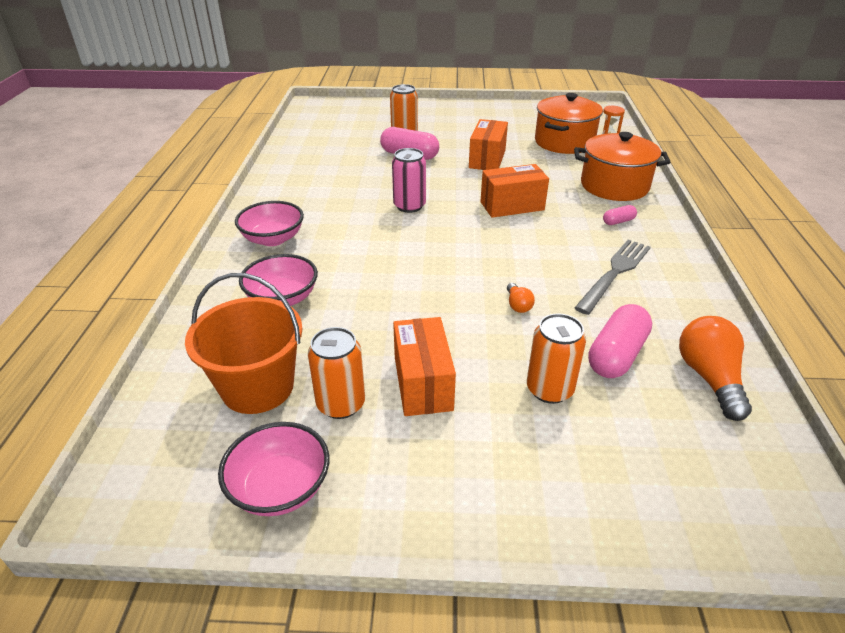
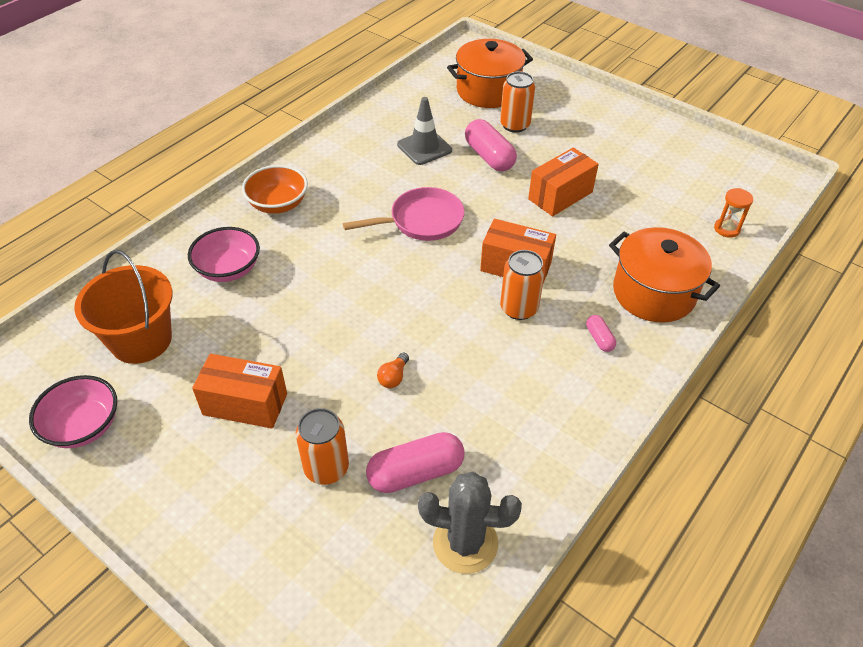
camera: 35 degrees right, 10 degrees up
(273, 239) = (278, 204): pink bowl -> orange bowl
(341, 404) = (176, 387): orange can -> orange can (519, 308)
(353, 165) = (424, 147): none -> grey traffic cone
(409, 206) = (422, 221): pink can -> pink pan
(423, 383) = (245, 404): orange box -> orange box turned 75 degrees clockwise
(564, 142) = (672, 208): orange pot -> orange pot (488, 91)
(615, 272) = (520, 393): grey fork -> none
(618, 221) = (599, 338): pink capsule -> pink capsule turned 60 degrees clockwise
(709, 378) = (465, 543): orange light bulb -> grey cactus

